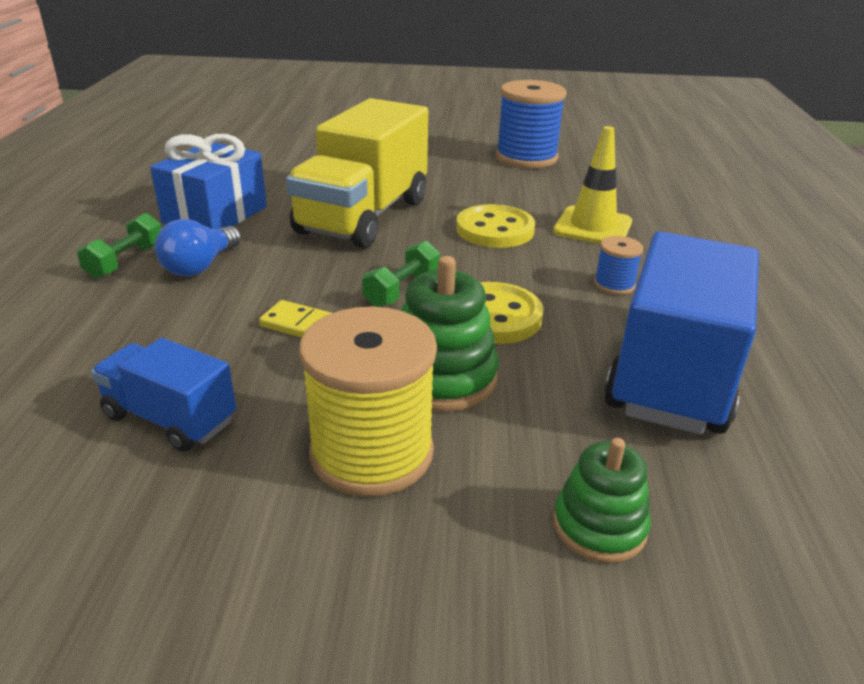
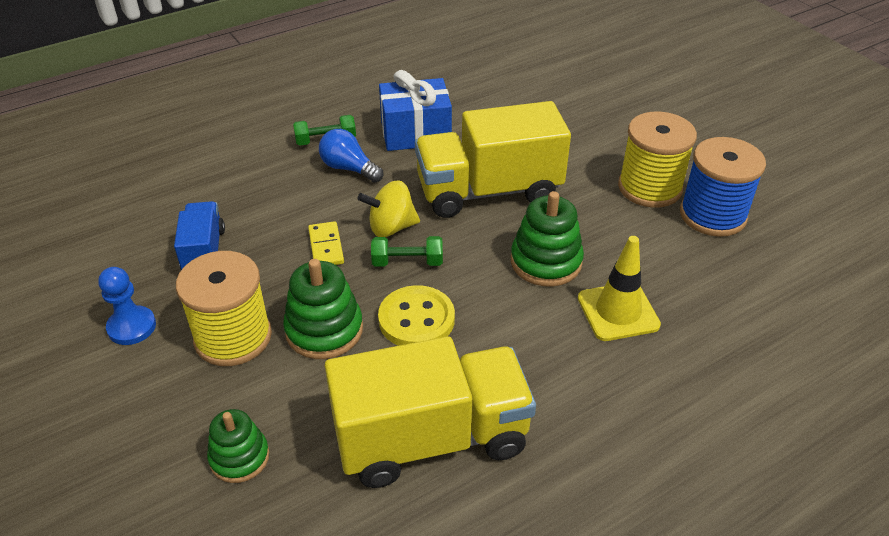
camera: 55 degrees right, 10 degrees up
(200, 266) = (349, 168): blue light bulb -> blue light bulb turned 45 degrees clockwise
(225, 550) = (132, 327): none -> blue pawn
(336, 279) = (391, 227): none -> yellow spinning top
(463, 162) = (649, 188): none -> yellow spool
(495, 230) = (546, 262): yellow button -> green stacking toy
(614, 285) = (528, 362): blue spool -> none
(672, 371) = (431, 438): blue truck -> yellow truck

